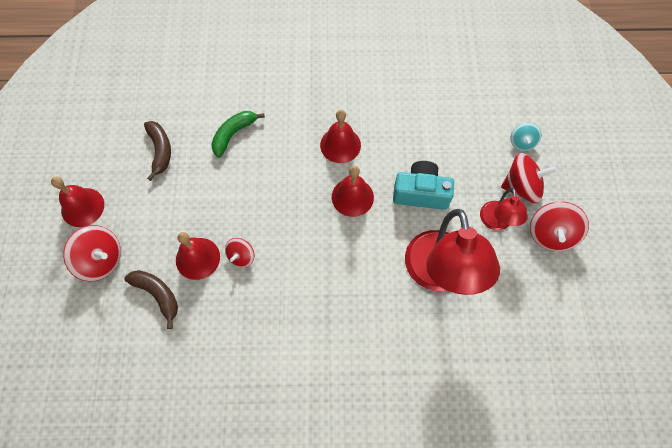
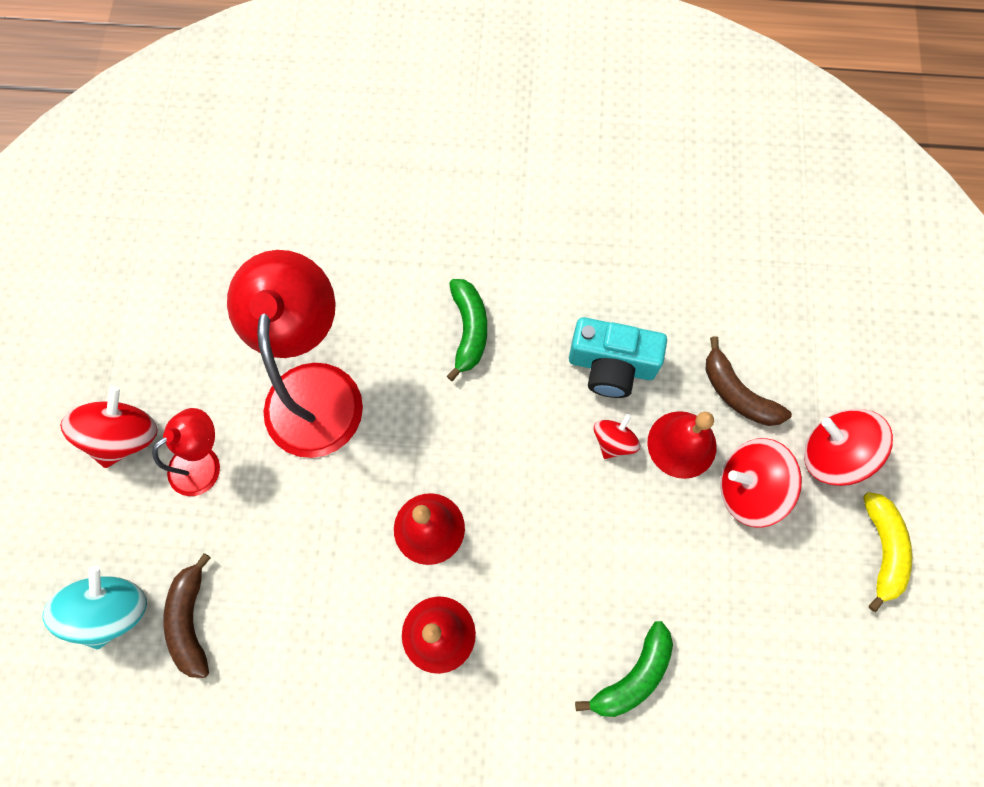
camera: 175 degrees left, 5 degrees up
(82, 207) = (882, 549): red bell -> yellow banana
(160, 151) = (765, 651): brown banana -> brown banana (191, 620)
(341, 324) = (469, 330): none -> green banana
(421, 193) = (314, 525): turquoise camera -> turquoise camera (611, 365)
(496, 222) = (204, 463): red lamp -> red lamp turned 45 degrees clockwise
(521, 187) = (142, 522): red spinning top -> red spinning top (748, 489)
(522, 142) = (112, 610): turquoise spinning top -> turquoise spinning top, size x1.70

